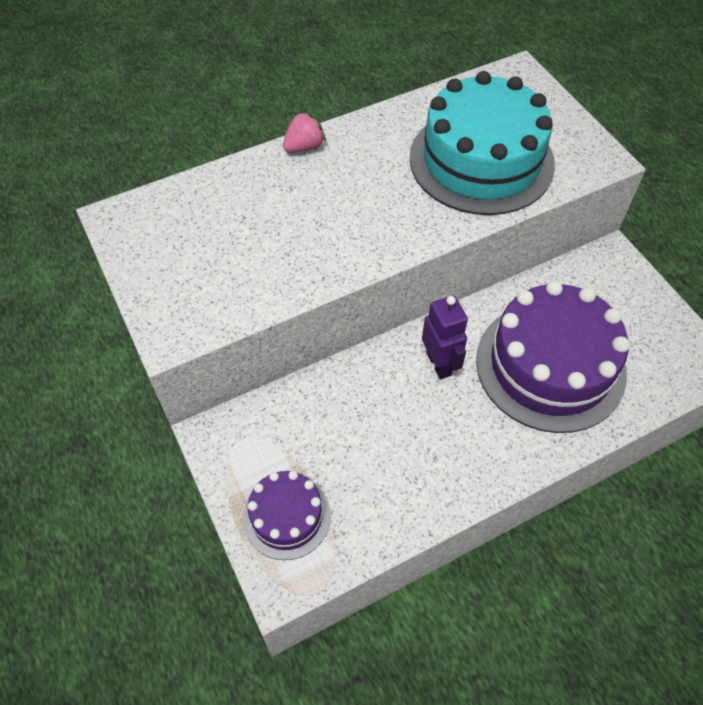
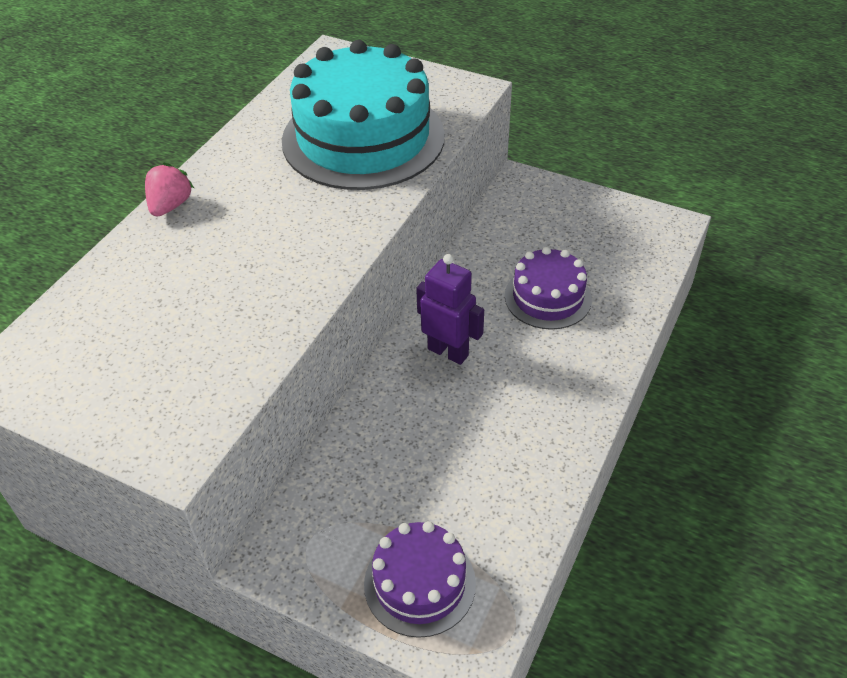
camera: 35 degrees left, 10 degrees down
(550, 366) = (548, 297): purple cake -> purple cake, size x0.53

